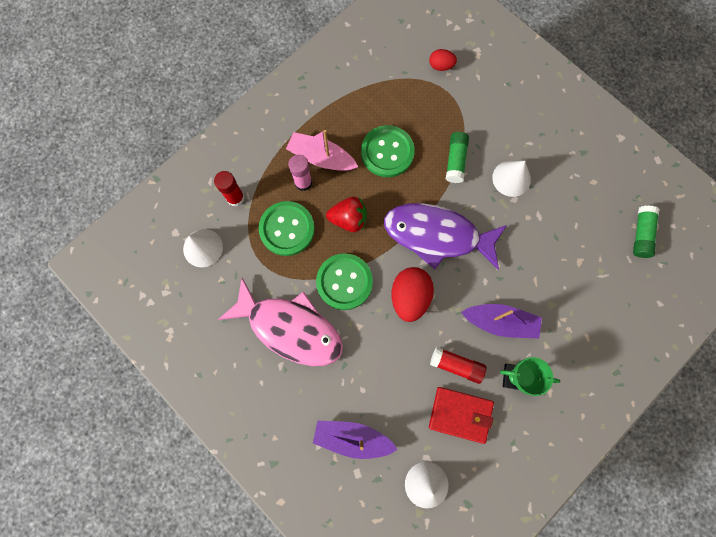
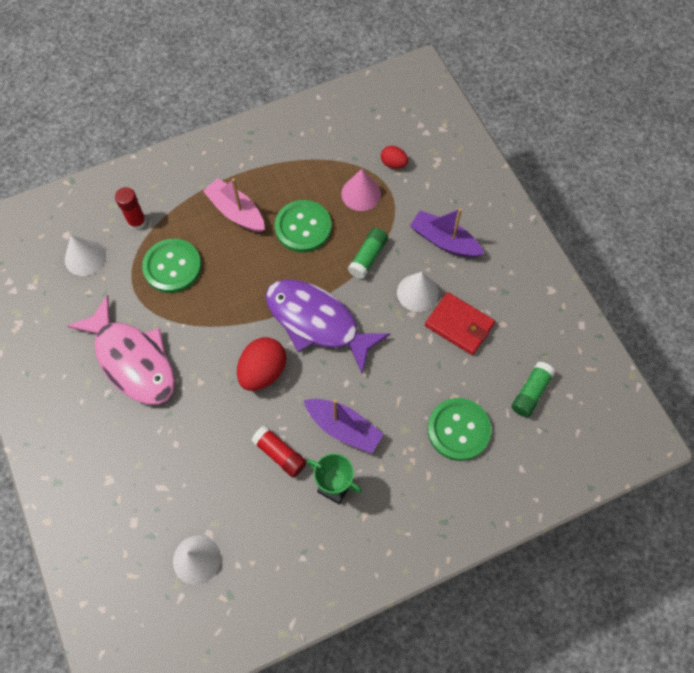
camera: 20 degrees right, 10 degrees down
(303, 182) = (208, 229): pink glue stick -> none
(344, 282) = (205, 335): green button -> green button (458, 430)
(349, 219) = (236, 278): red strawberry -> none
(352, 438) = (144, 486): purple boat -> purple boat (444, 241)
(424, 104) = (361, 193): none -> pink cone
(460, 414) = (262, 503): red wallet -> red wallet (459, 325)

